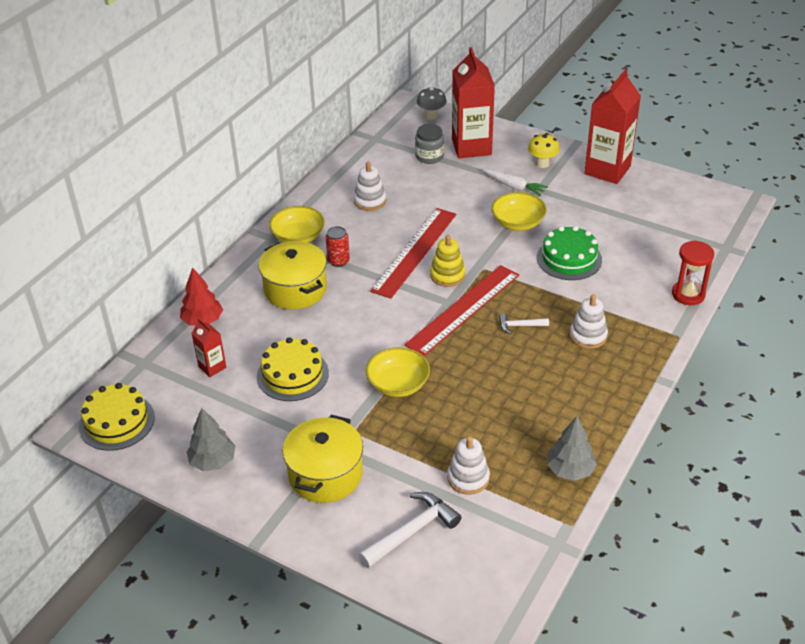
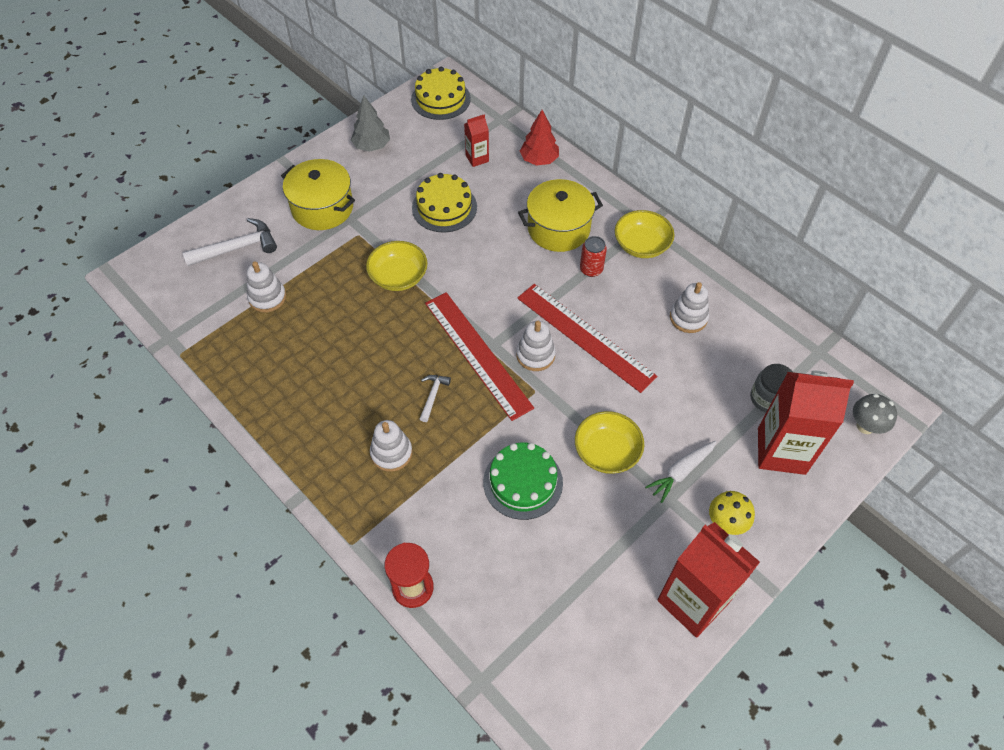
camera: 105 degrees right, 15 degrees up
(412, 531) = (237, 248): white hammer -> white hammer turned 90 degrees counterclockwise
(447, 275) = (535, 355): yellow stacking toy -> white stacking toy
(570, 470) = (234, 373): grey tree -> none

